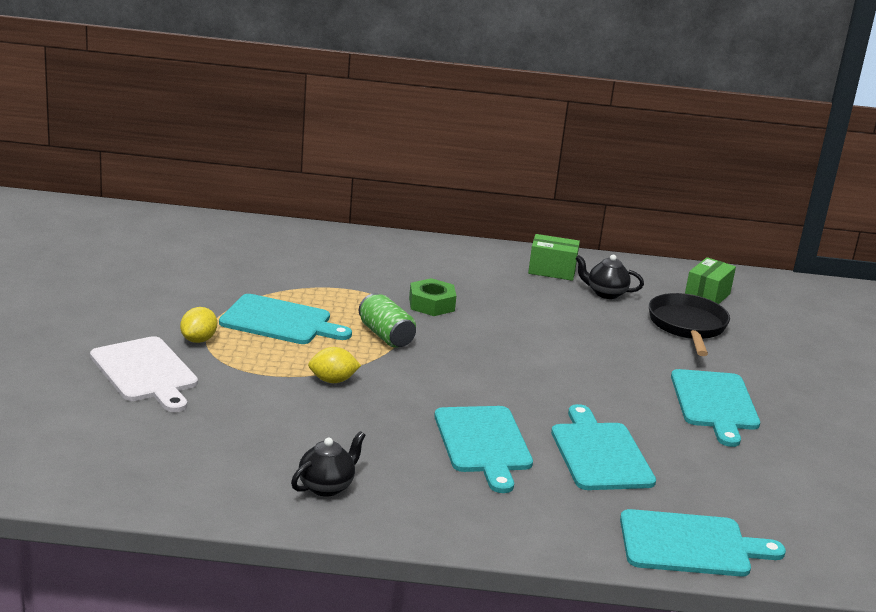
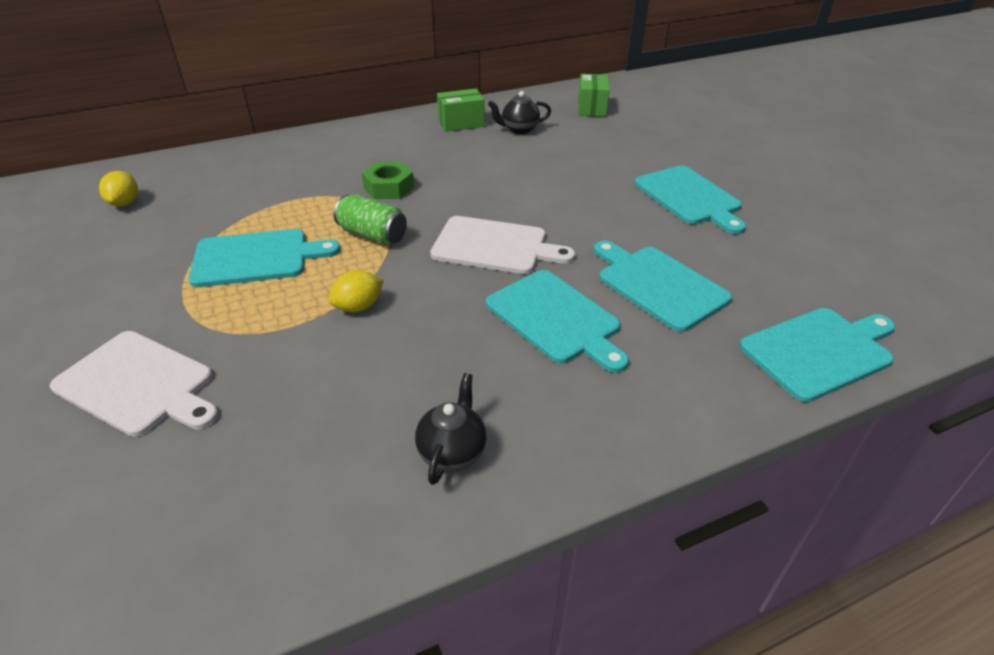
camera: 25 degrees left, 15 degrees up
(198, 340) = (179, 314): yellow lemon -> yellow lemon (125, 203)
(483, 378) = (495, 246): none -> white cutting board
(687, 327) = (603, 137): black pan -> none

